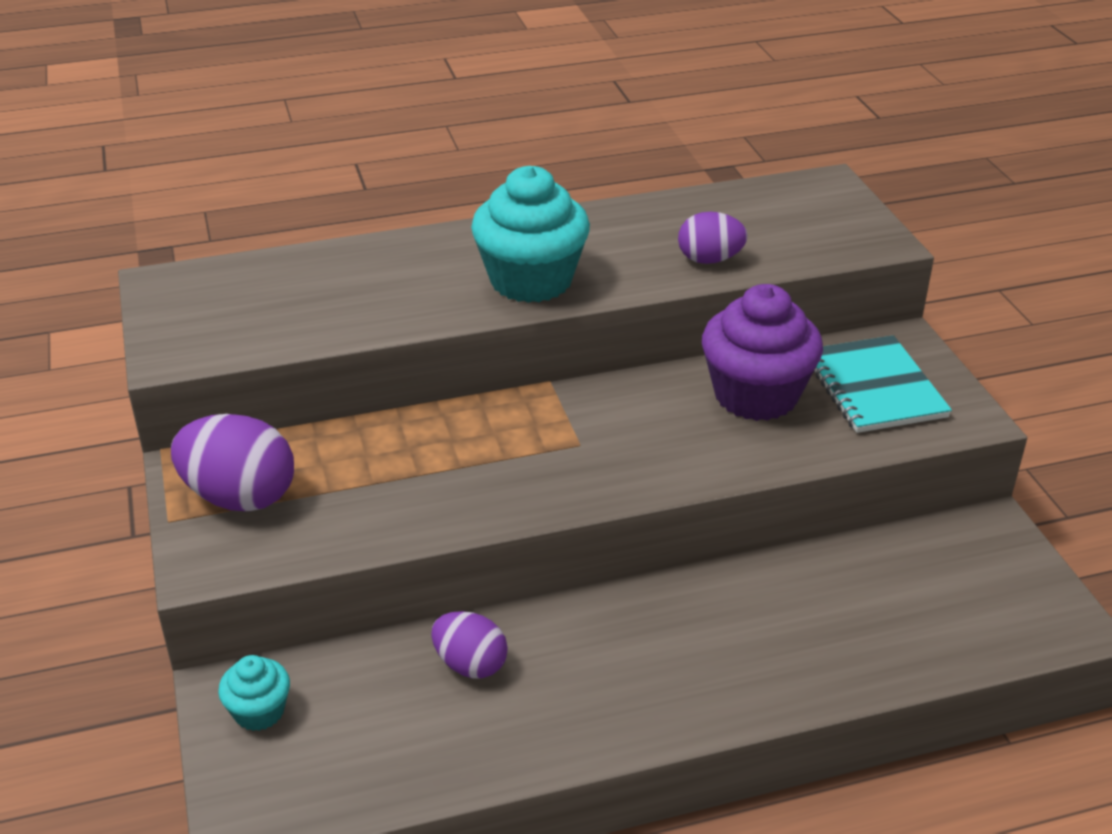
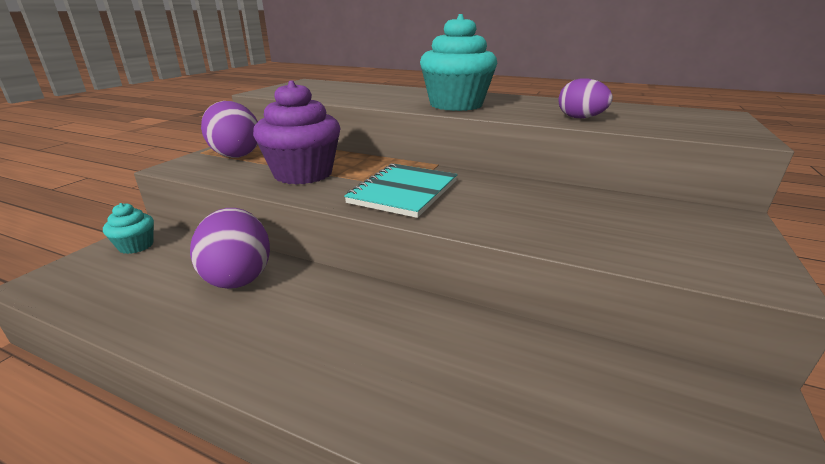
camera: 40 degrees right, 10 degrees down
(470, 664) = (238, 276): purple egg -> purple egg, size x1.60
(756, 395) = (560, 205): purple cupcake -> purple cupcake (303, 174)
(874, 387) = (672, 231): turquoise notebook -> turquoise notebook (403, 192)

